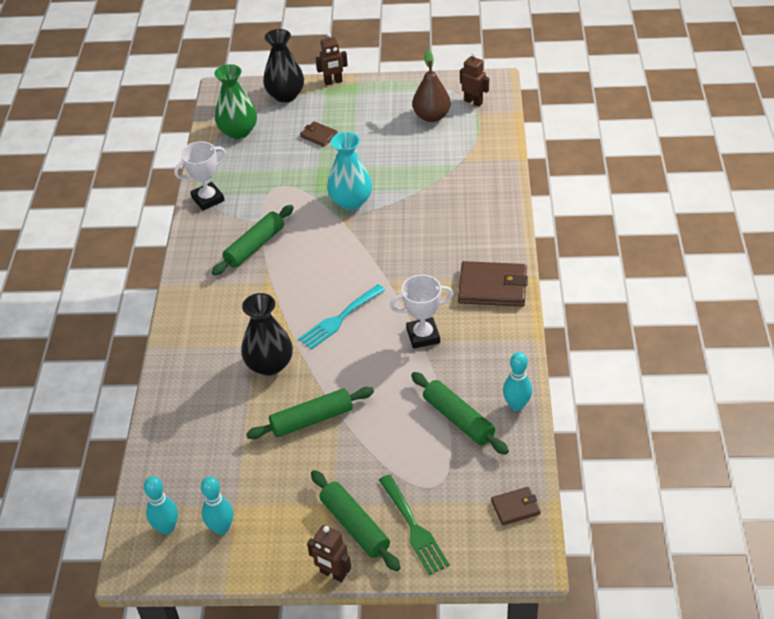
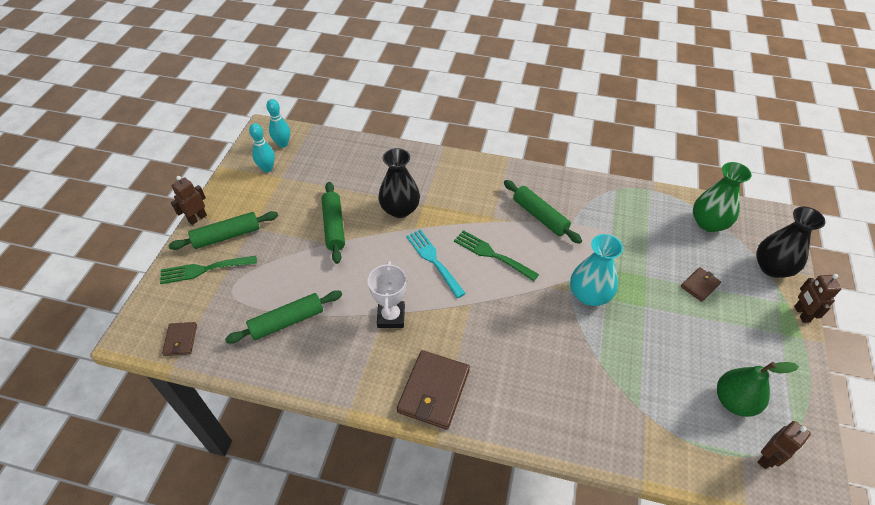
camera: 100 degrees right, 5 degrees up
(208, 199) = (609, 193): white trophy -> none
(319, 275) = (492, 254): none -> green fork
(431, 116) = (734, 401): brown pear -> green pear
(516, 405) = (280, 370): turquoise bowling pin -> none

